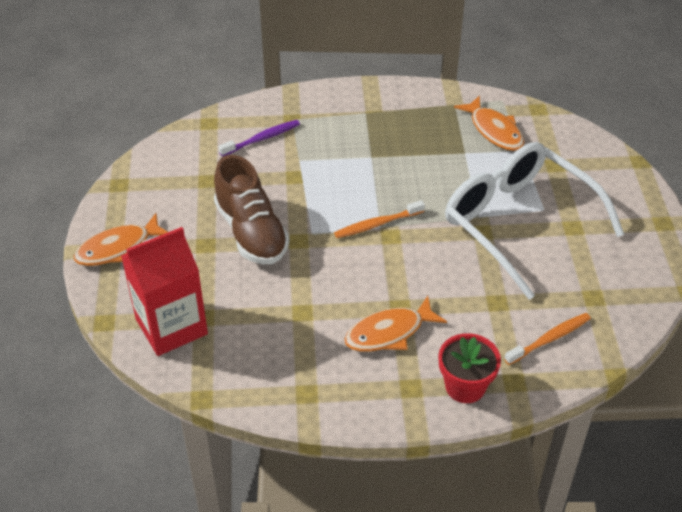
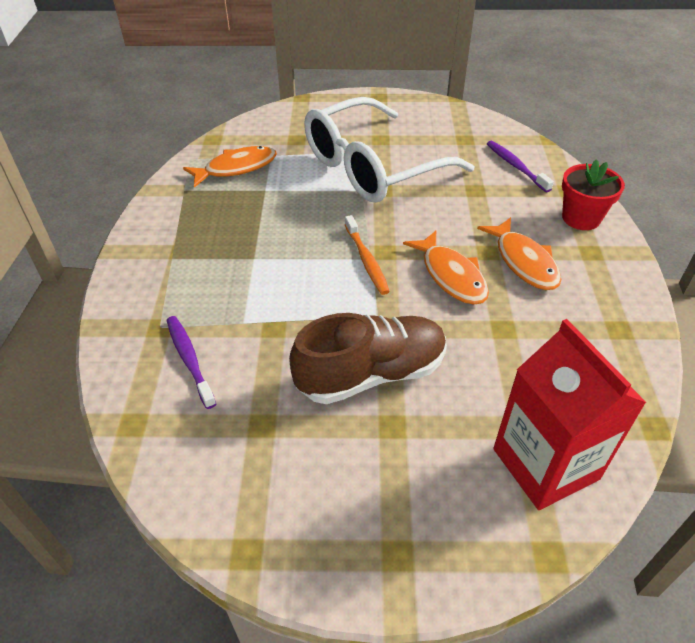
camera: 85 degrees left, 0 degrees up
(118, 248) = (395, 544): orange fish -> orange fish (451, 275)
(549, 339) = (516, 166): orange toothbrush -> purple toothbrush

